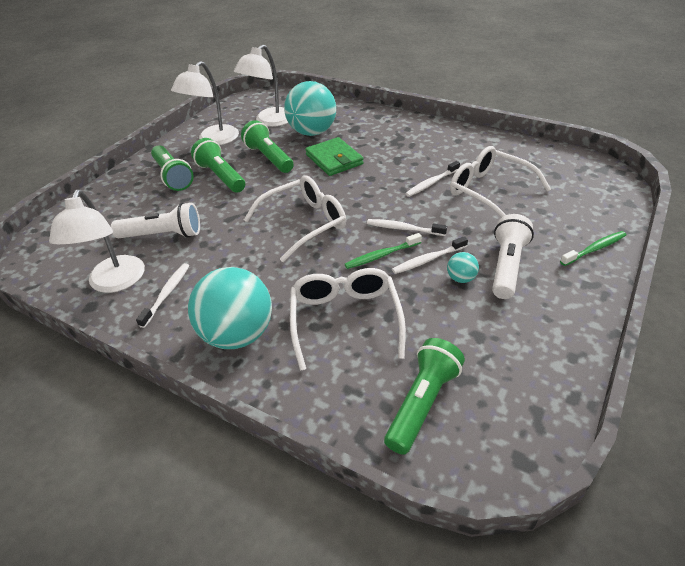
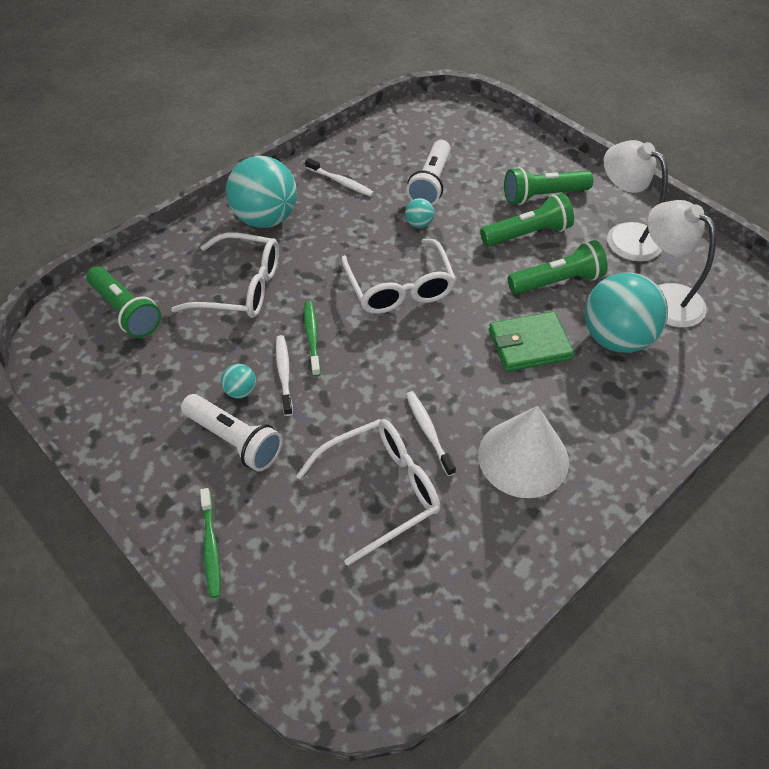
camera: 105 degrees right, 10 degrees up
(114, 283) = (373, 153): white lamp -> none
(222, 230) = (419, 224): none -> turquoise ball
(403, 229) = (347, 370): white toothbrush -> none
(425, 148) = (523, 457): none -> white cone

